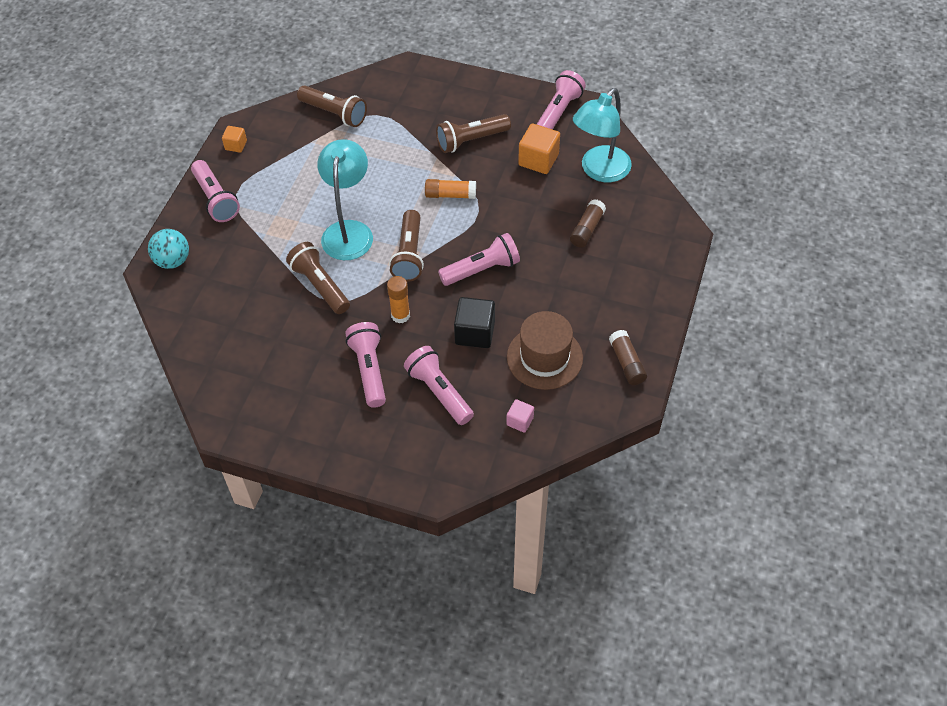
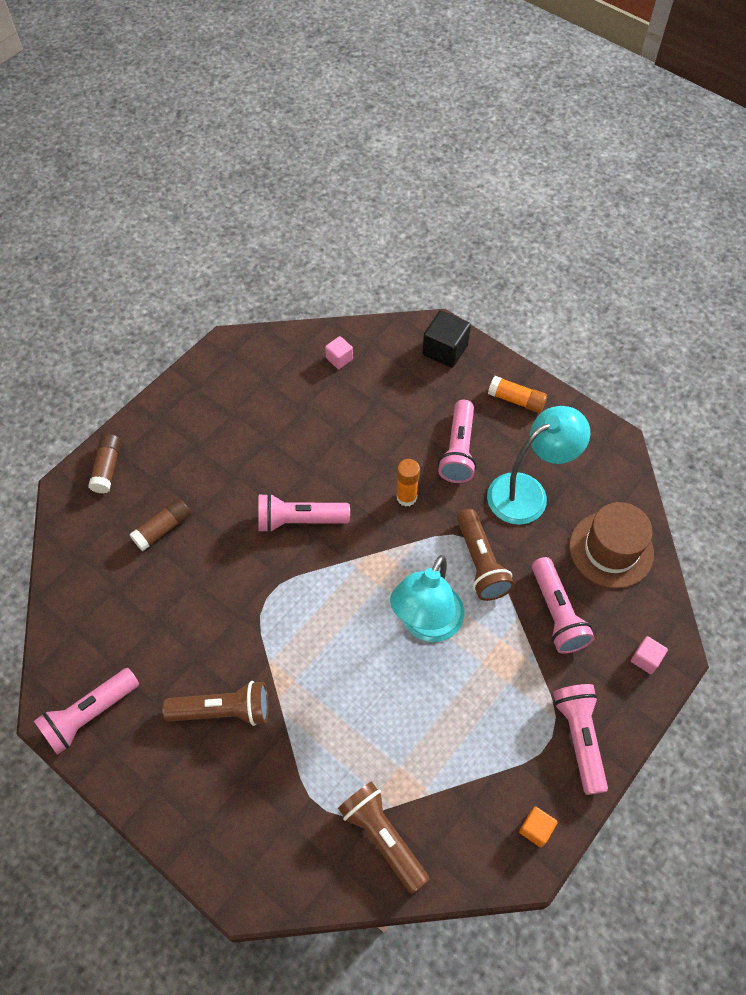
camera: 160 degrees left, 5 degrees up
(173, 261) = (645, 659): turquoise ball -> pink cube
(409, 255) = (369, 567): brown flashlight -> none
(439, 392) = (400, 407): pink flashlight -> pink flashlight (557, 613)
(450, 195) = (288, 633): orange glue stick -> orange glue stick (516, 400)
(475, 333) = (340, 453): black cube -> black cube (445, 350)
(538, 160) = (159, 646): orange cube -> none
(544, 357) = (286, 406): brown hat -> brown hat (611, 550)
(599, 171) = (100, 601): turquoise lamp -> turquoise lamp (528, 492)
(627, 363) = (215, 377): brown glue stick -> brown glue stick (107, 468)

